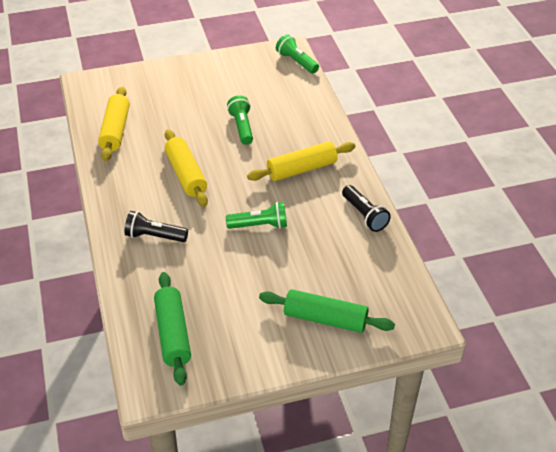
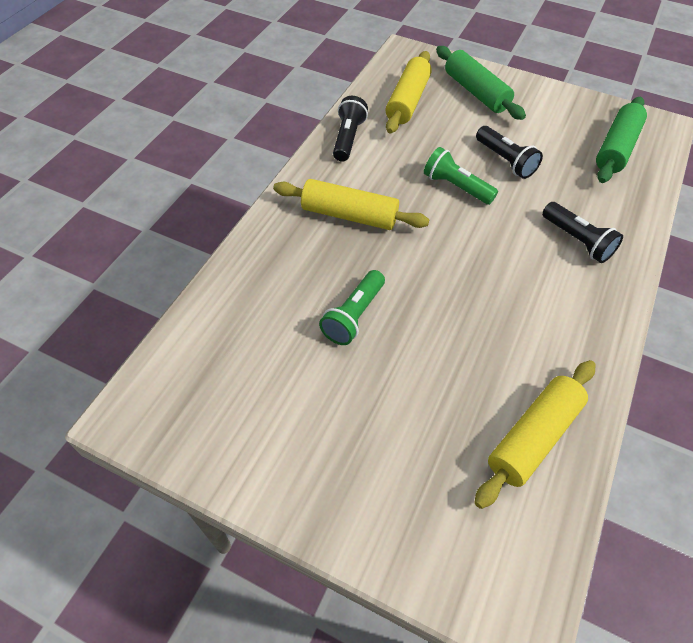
camera: 140 degrees left, 10 degrees up
(186, 174) = (485, 293): yellow rolling pin -> yellow rolling pin (407, 101)
(245, 266) = (505, 161): none -> black flashlight
(296, 62) = (153, 379): green flashlight -> none

